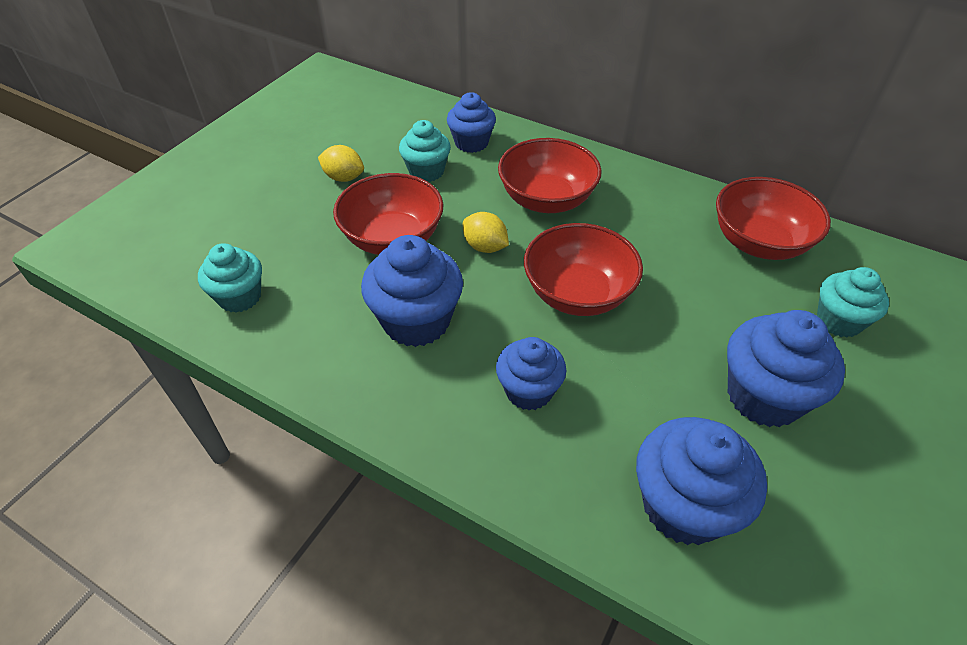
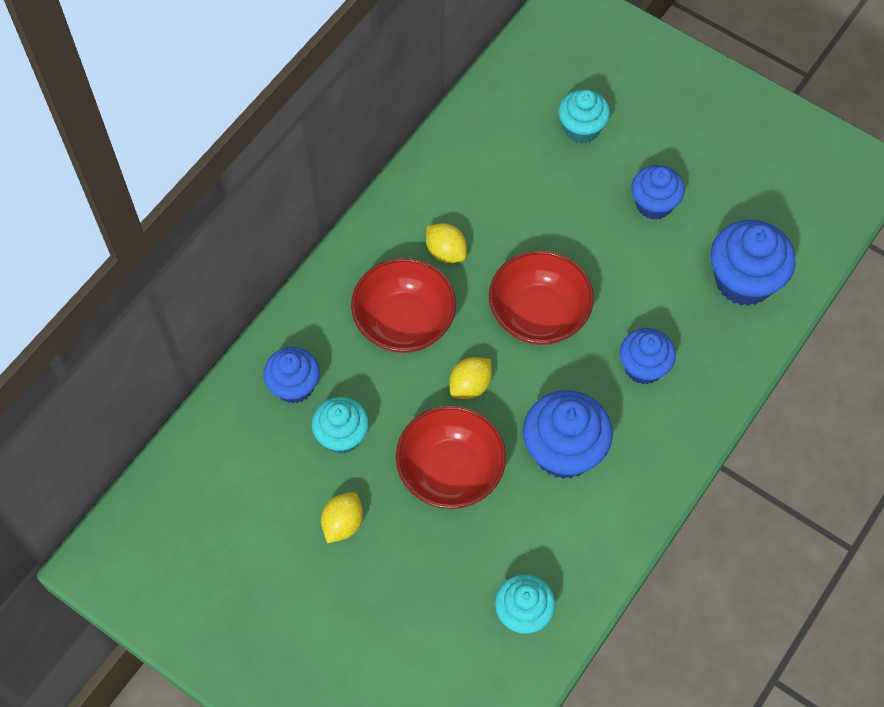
camera: 85 degrees left, 15 degrees up
(631, 222) = (446, 252): none -> yellow lemon
(759, 242) = (484, 155): red bowl -> none
(764, 396) = (654, 204): blue cupcake -> blue cupcake, size x0.65

